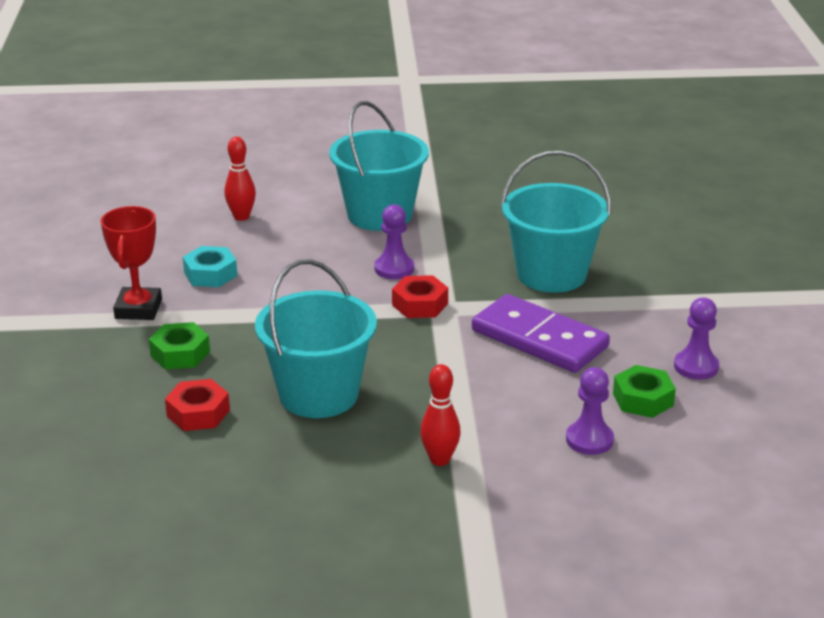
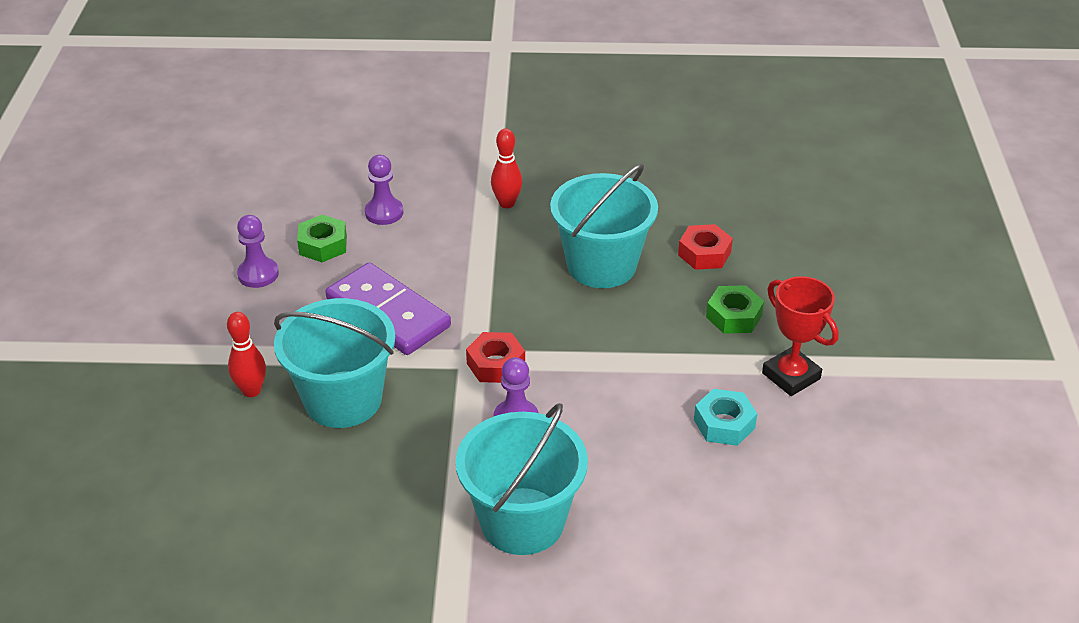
camera: 175 degrees left, 10 degrees up
(138, 309) = (791, 376): red trophy -> red trophy turned 45 degrees counterclockwise
(241, 217) = (702, 529): red bowling pin -> red bowling pin (251, 391)

